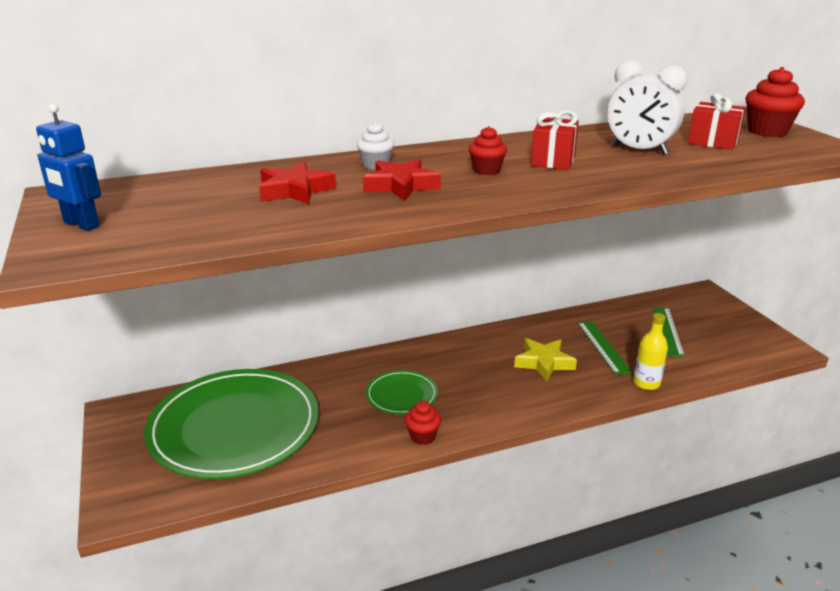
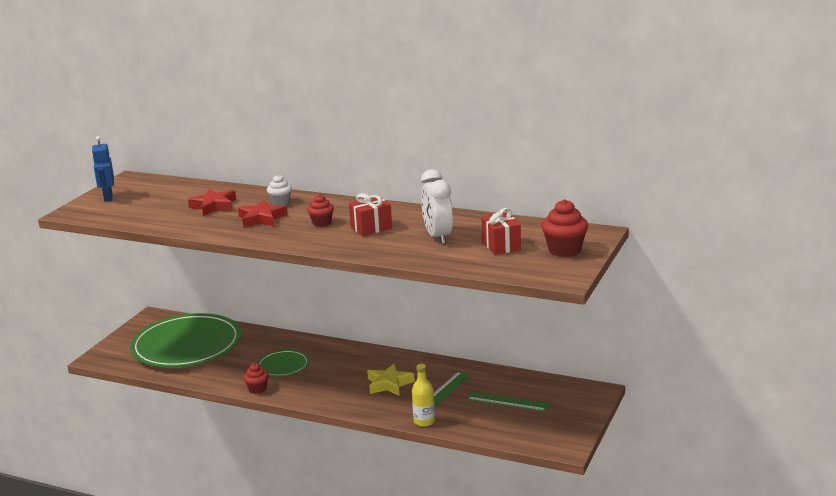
camera: 45 degrees right, 5 degrees down
(667, 331) = (507, 402): green ruler -> green ruler turned 60 degrees clockwise

